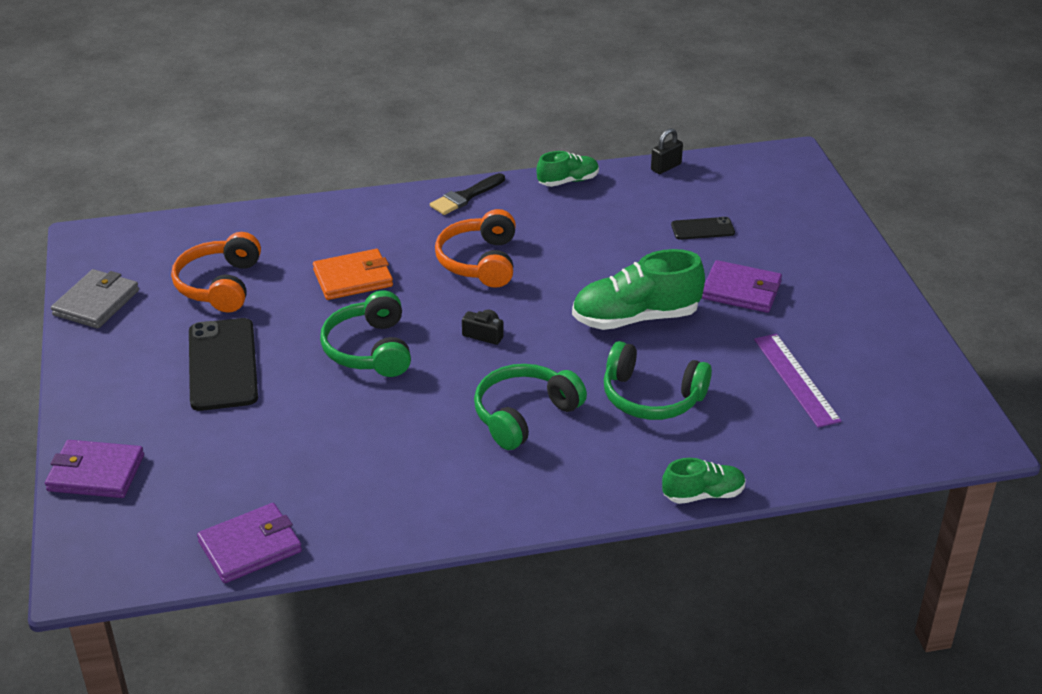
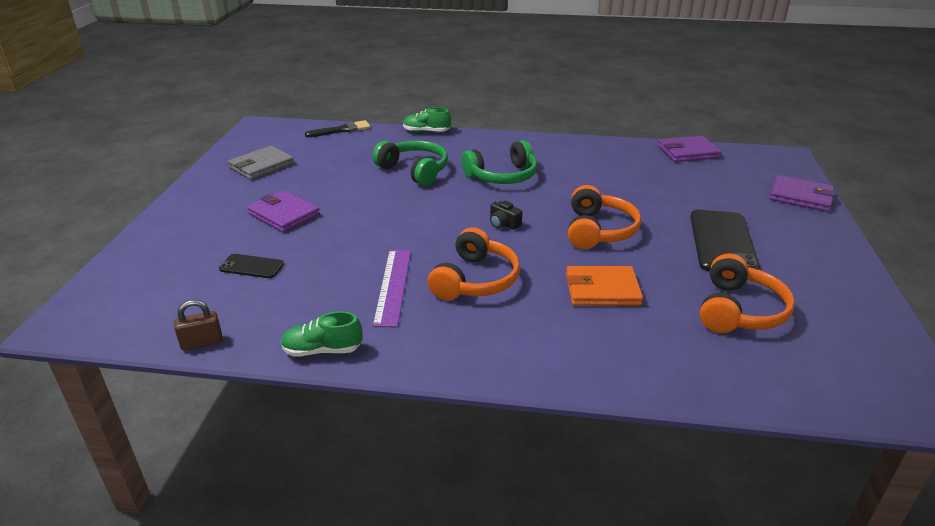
camera: 160 degrees left, 5 degrees down
(96, 302) = (868, 319): grey wallet -> grey wallet (261, 166)
(369, 349) = (598, 230): green headphones -> orange headphones
(465, 196) = (449, 357): black brush -> black brush (341, 130)
(635, 318) = (381, 212): green shoe -> none
(666, 167) = (202, 343): black padlock -> brown padlock
(796, 379) = (317, 163): purple ruler -> purple ruler (393, 286)

